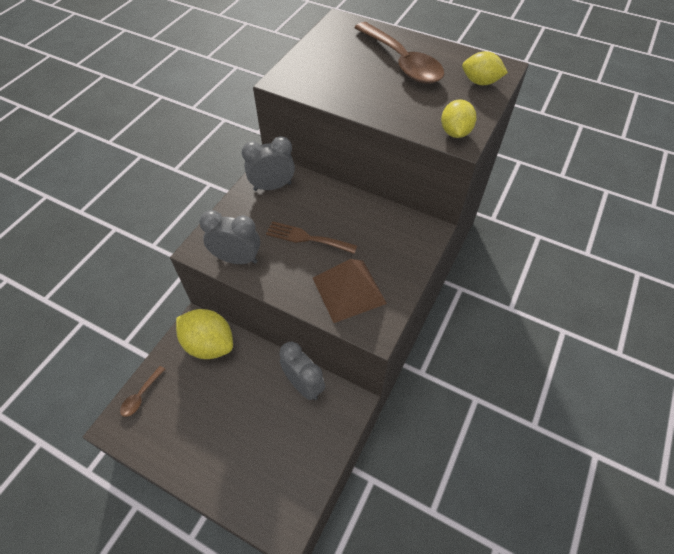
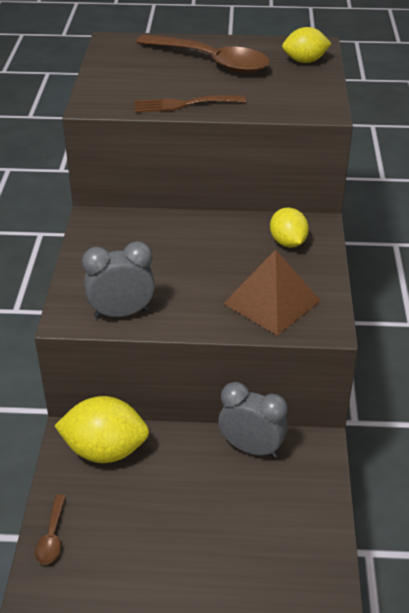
camera: 25 degrees left, 15 degrees down
(272, 186) = (111, 234): grey clock -> none
(307, 238) = (189, 270): brown fork -> brown fork (184, 104)
(455, 132) = (313, 106): yellow lemon -> yellow lemon (288, 242)

